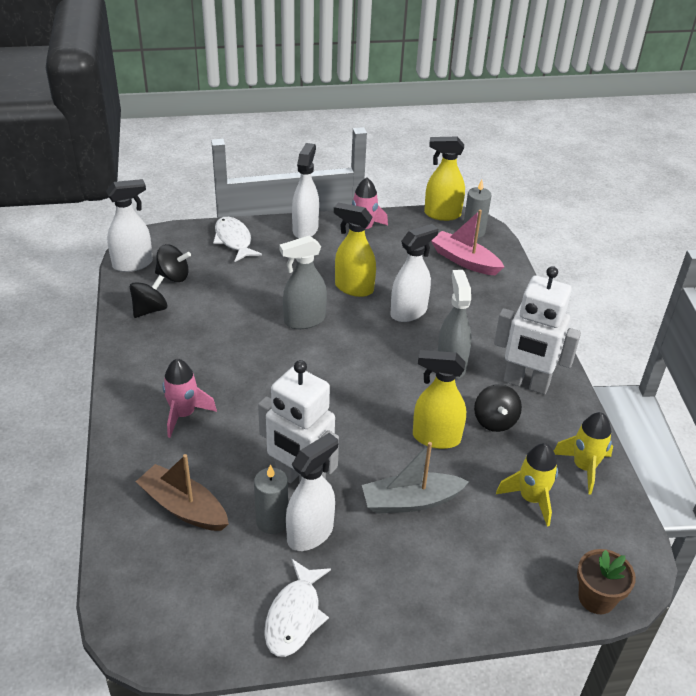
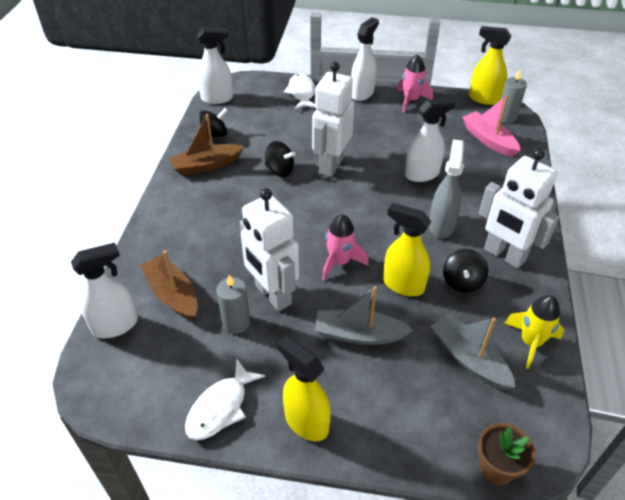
camera: 20 degrees right, 5 degrees up
(156, 348) = (206, 165): none -> brown boat
(173, 276) = (243, 113): black spinning top -> black spinning top (279, 170)
(184, 414) = (204, 221): pink rocket -> pink rocket (339, 262)
(304, 320) = (331, 165): grey spray bottle -> white robot
(310, 533) = (263, 341): white spray bottle -> white spray bottle (116, 325)
(353, 288) = (383, 146): yellow spray bottle -> yellow spray bottle (306, 422)
(531, 498) = (468, 359): yellow rocket -> grey boat

